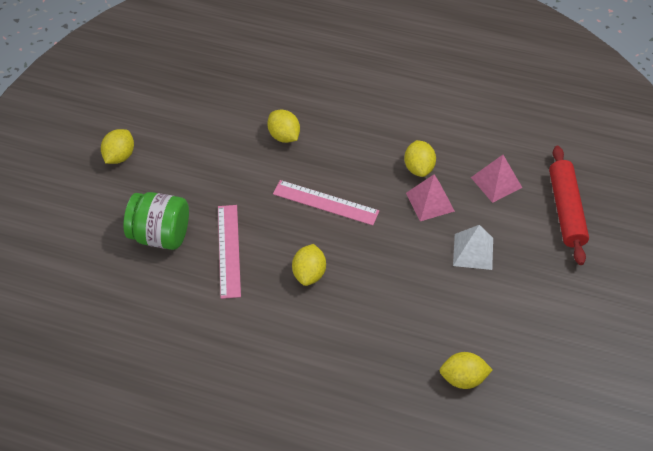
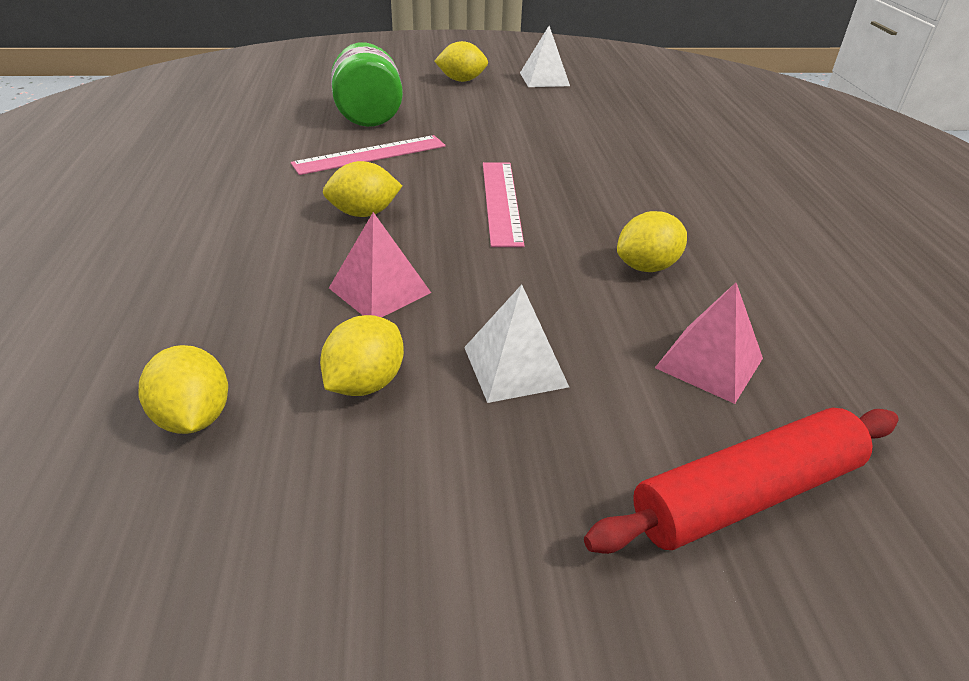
camera: 65 degrees right, 15 degrees down
(147, 105) = (544, 79): none -> white pyramid
(284, 136) = (586, 153): yellow lemon -> yellow lemon (365, 383)
(430, 202) = (586, 292): pink pyramid -> pink pyramid (379, 290)

